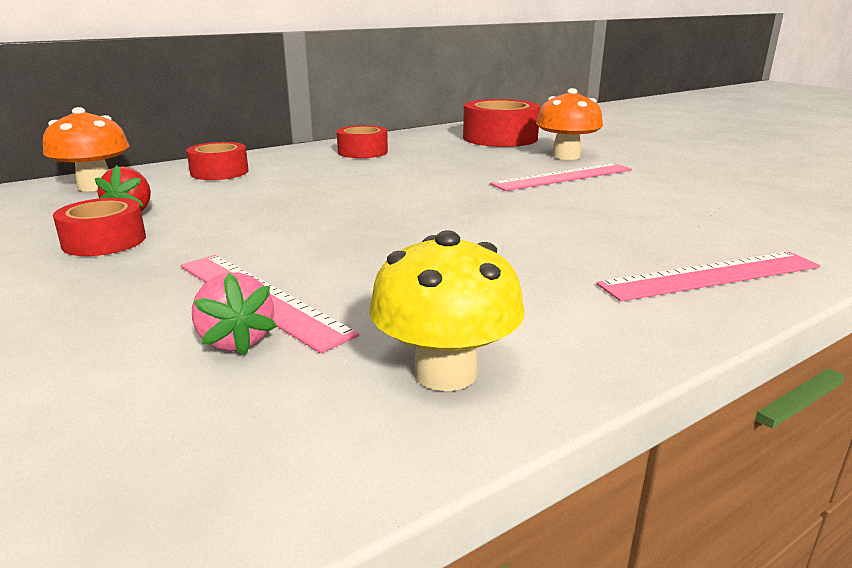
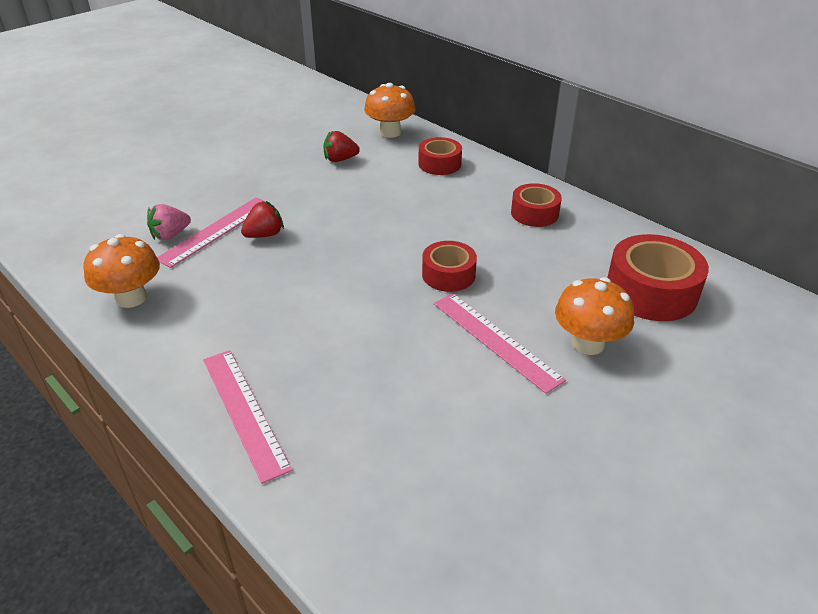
camera: 80 degrees right, 15 degrees up
(104, 241) = (292, 166): red tape -> red tape (448, 275)
(305, 262) = (264, 235): none -> red strawberry
(445, 372) = (131, 298): yellow mushroom -> orange mushroom

